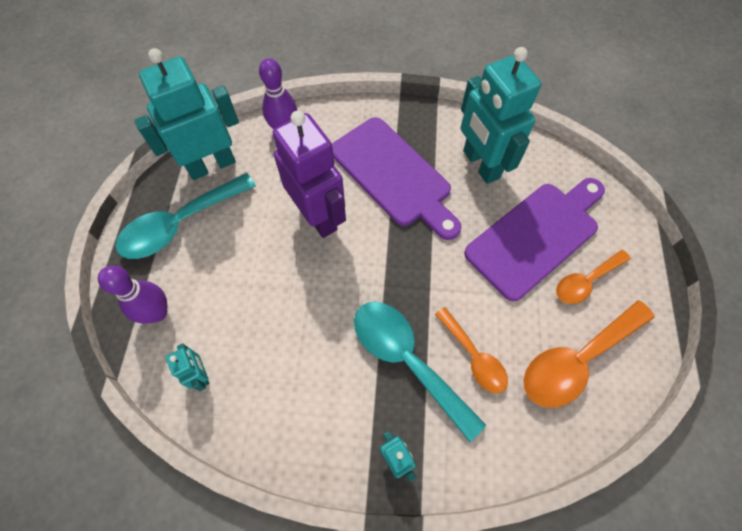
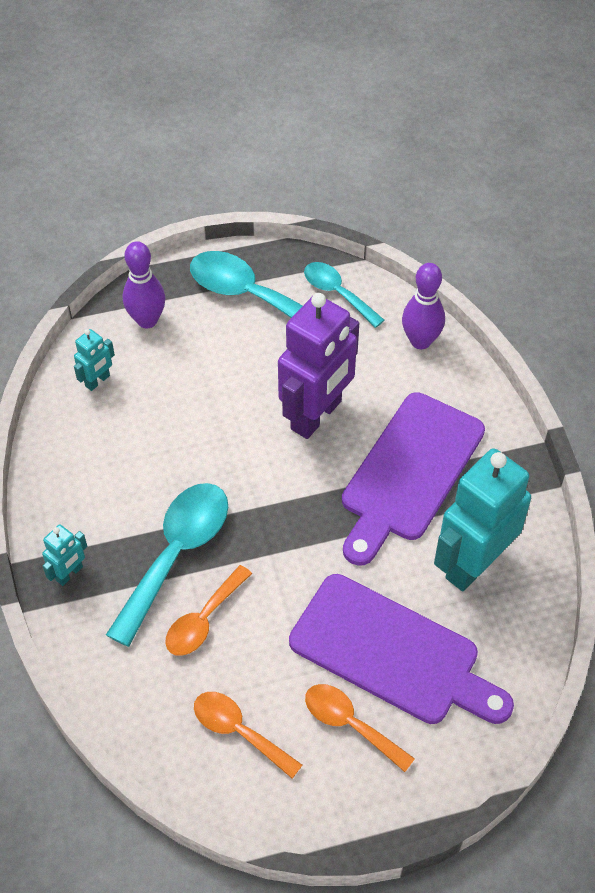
camera: 70 degrees right, 10 degrees down
(211, 165) = (337, 293): turquoise robot -> turquoise spoon
(576, 360) = (238, 731): orange spoon -> orange spoon, size x0.61

